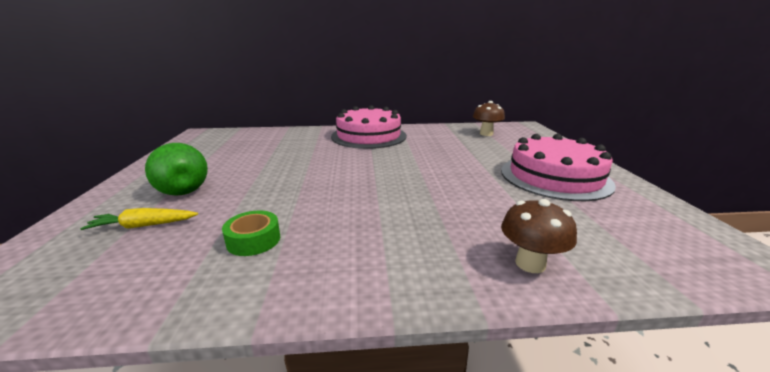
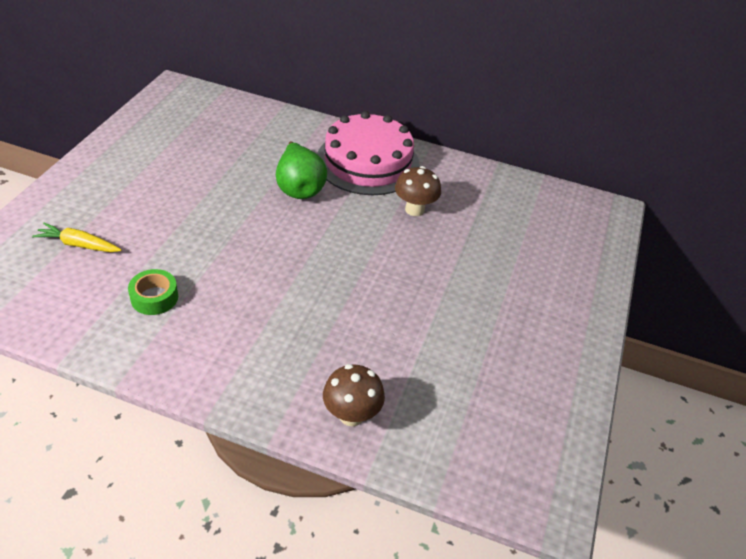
camera: 20 degrees right, 20 degrees up
(182, 189) = (122, 201): green pear -> green pear (299, 188)
(486, 134) = (529, 210): brown mushroom -> brown mushroom (414, 209)
(554, 177) = (512, 326): pink cake -> none

